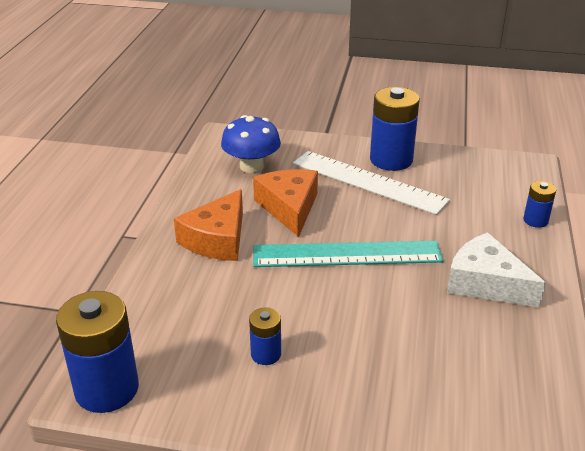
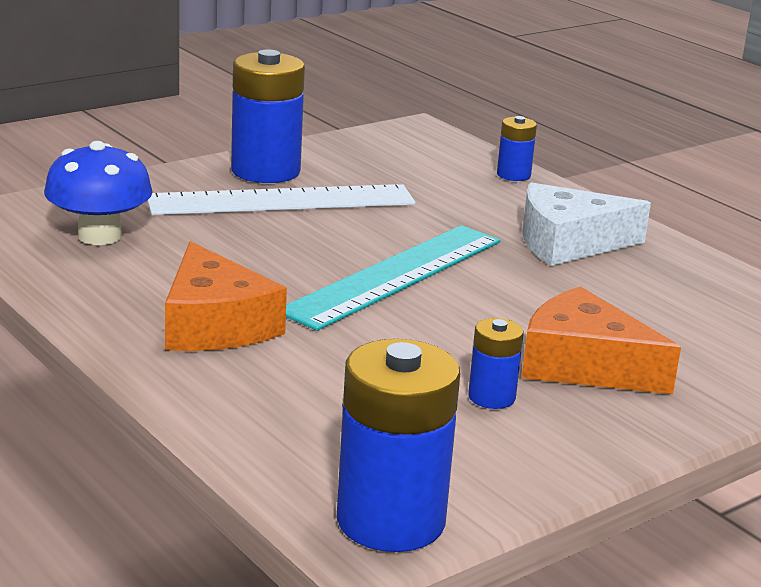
camera: 50 degrees left, 10 degrees down
(289, 208) = (239, 259): orange cheese -> orange cheese (583, 365)

